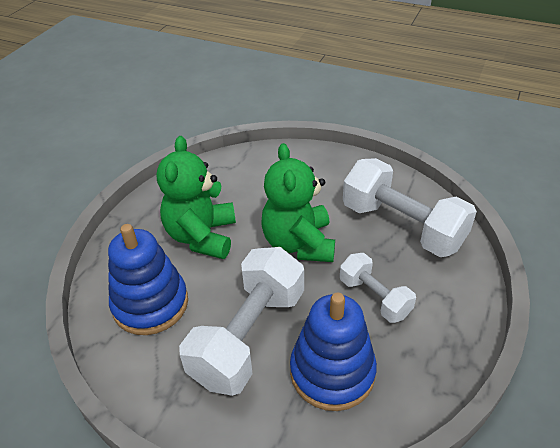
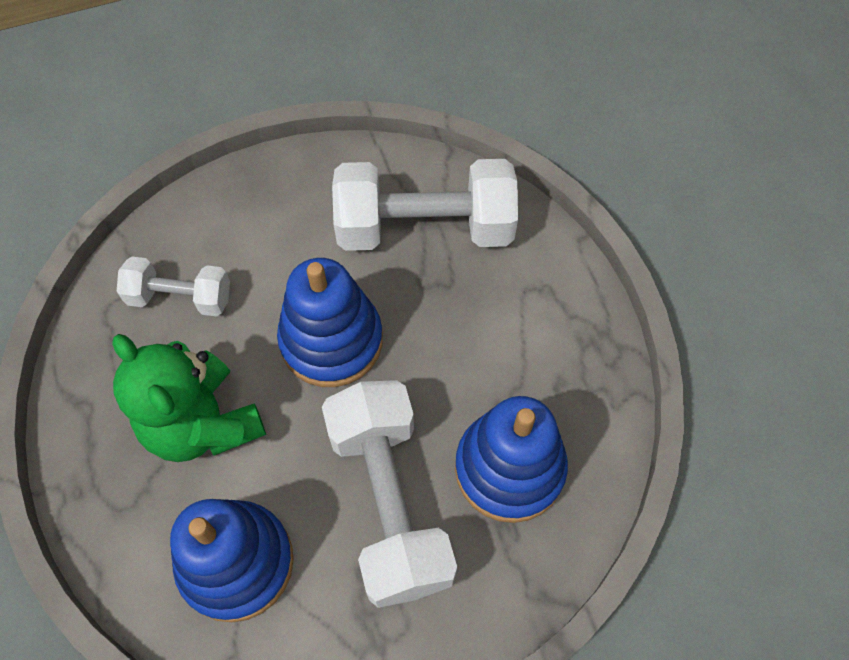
camera: 45 degrees left, 20 degrees up
(299, 243) = (331, 340): green teddy bear -> blue stacking toy
(374, 297) = (475, 346): white dumbbell -> white dumbbell (180, 297)

